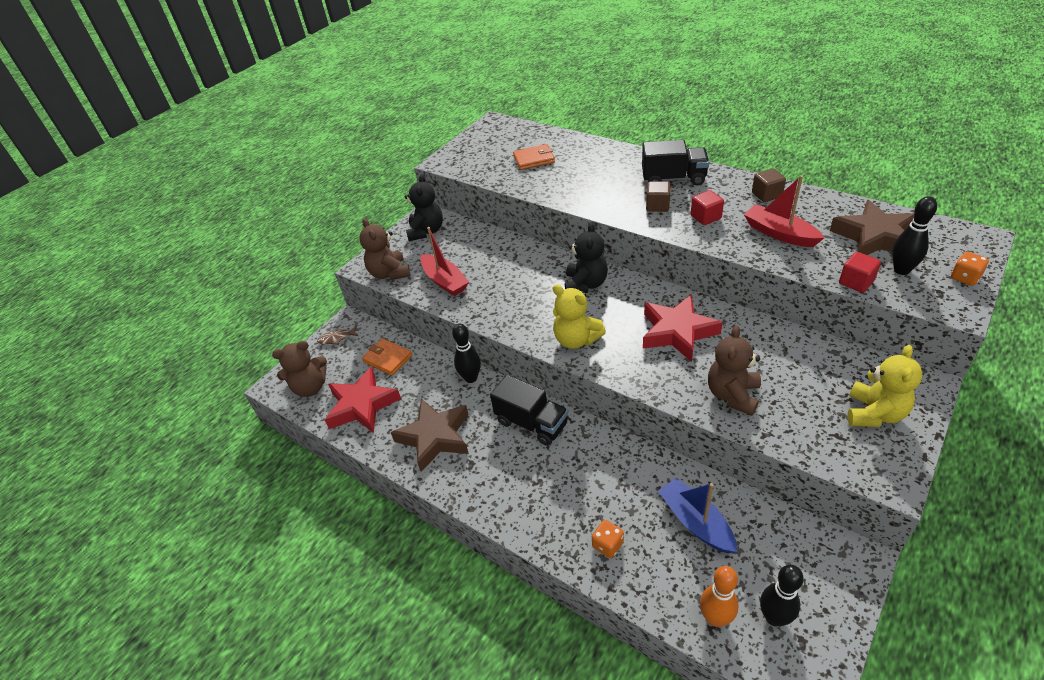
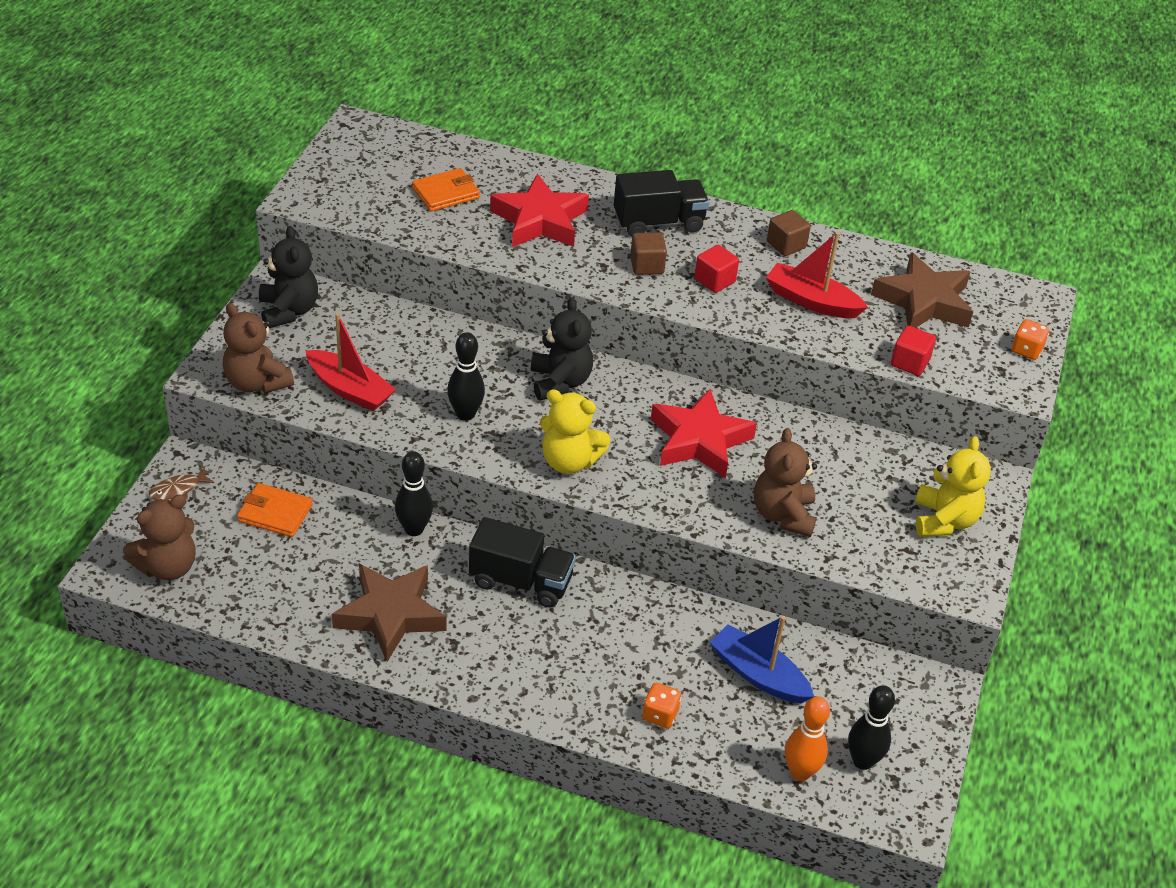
camera: 25 degrees left, 0 degrees up
(362, 405) = (263, 584): red star -> red star (540, 220)
(901, 270) = (958, 344): black bowling pin -> black bowling pin (465, 414)

